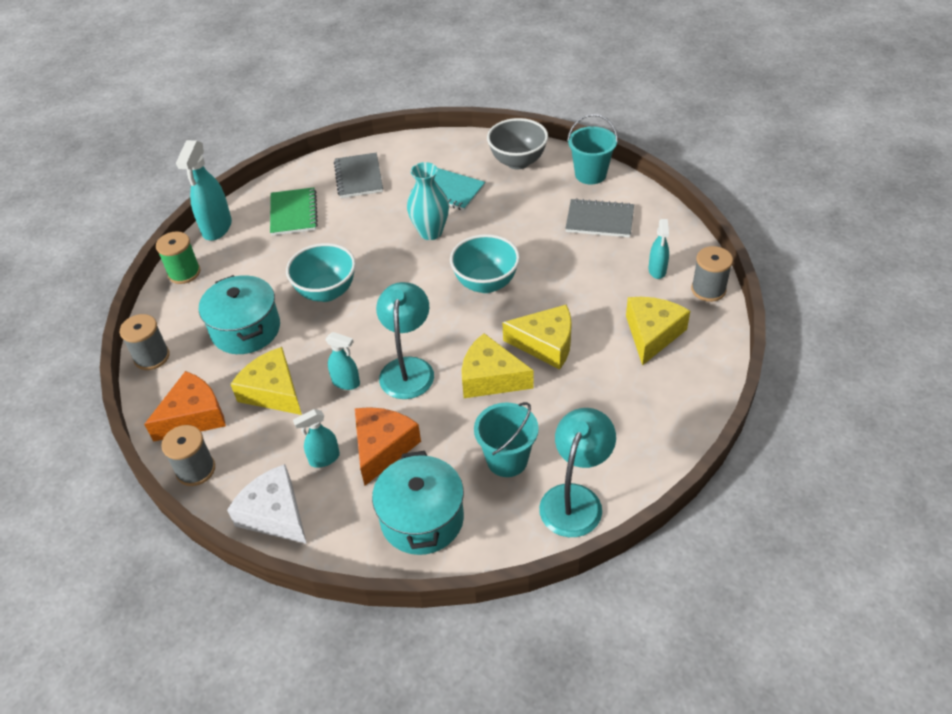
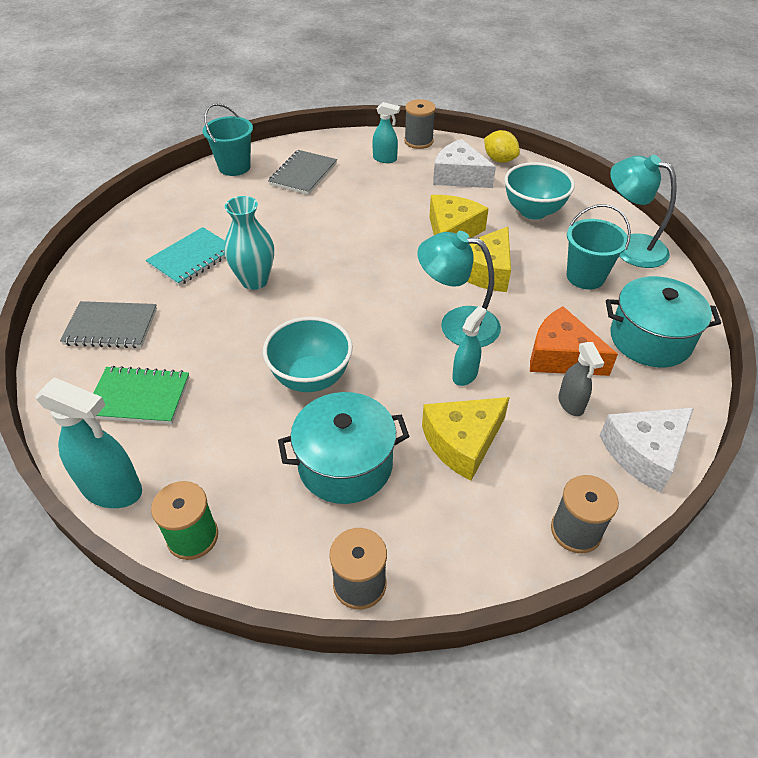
camera: 80 degrees left, 0 degrees up
(193, 416) = (486, 531): orange cheese -> none
(324, 459) = (571, 404): turquoise spray bottle -> grey spray bottle
(486, 283) = (355, 254): turquoise bowl -> turquoise bowl (533, 211)
(517, 162) = (180, 205): grey bowl -> none
(652, 334) = (459, 176): yellow cheese -> white cheese
(705, 364) = (499, 160): none -> yellow lemon

